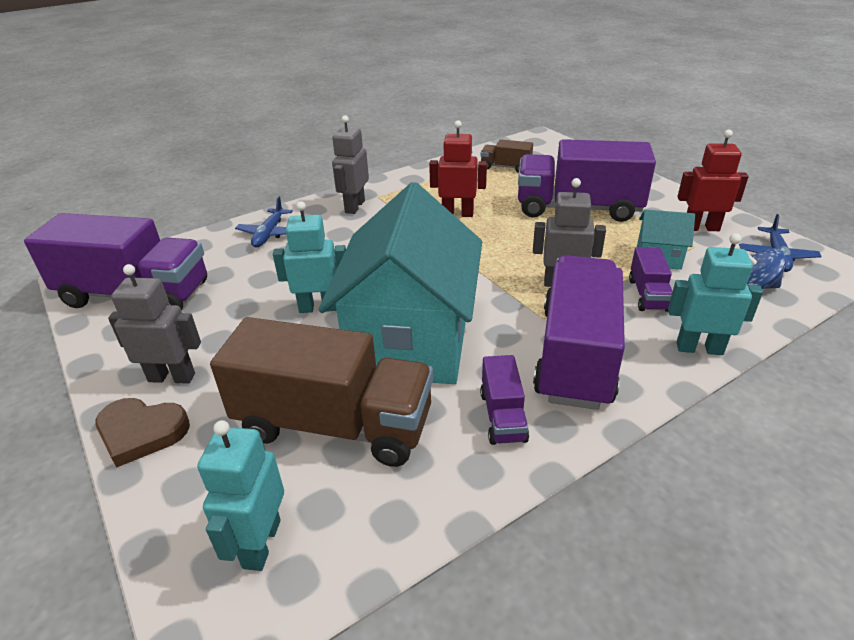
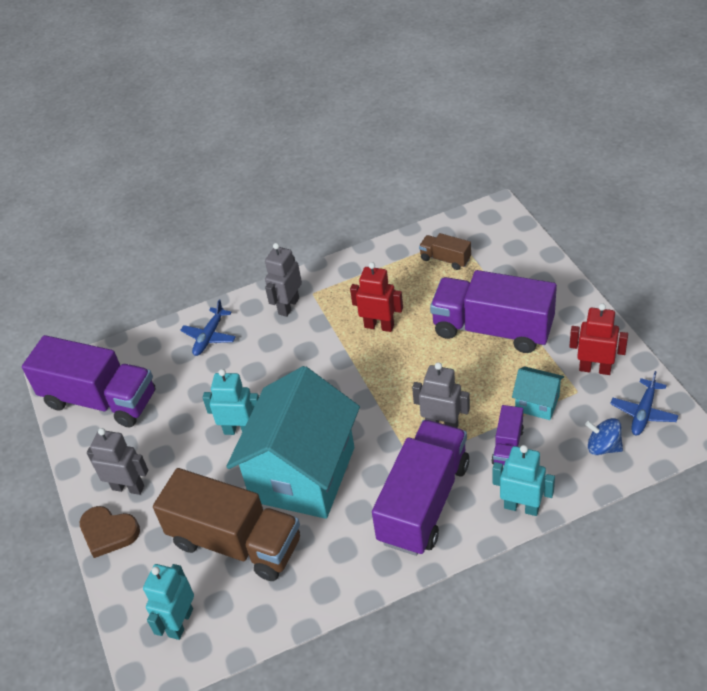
camera: 15 degrees right, 10 degrees up
(502, 416) = (352, 550): purple truck -> none

